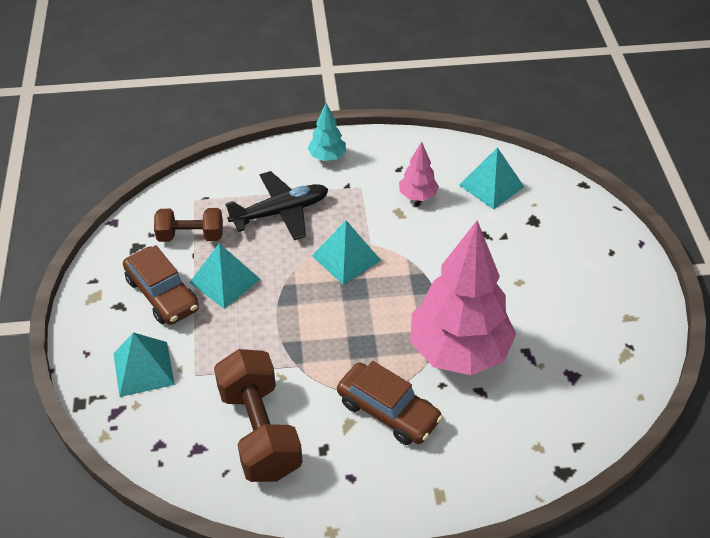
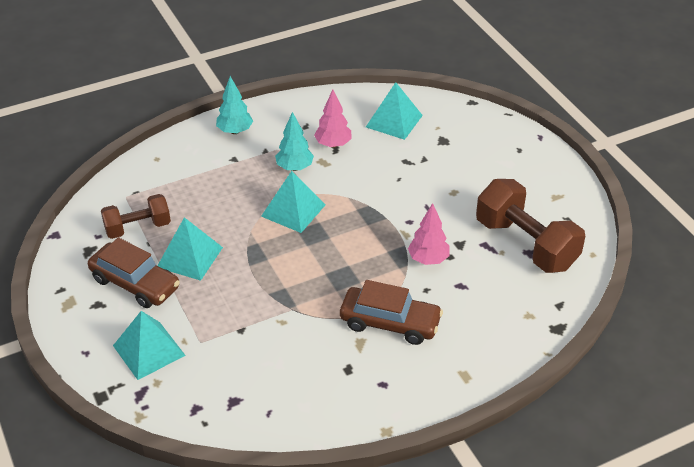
camera: 20 degrees left, 5 degrees down
(259, 431) = (283, 371): brown dumbbell -> brown dumbbell (526, 244)
(281, 212) = (214, 187): black plane -> none
(368, 211) = (294, 167): none -> turquoise tree
(459, 351) = (428, 259): pink tree -> pink tree, size x0.44

